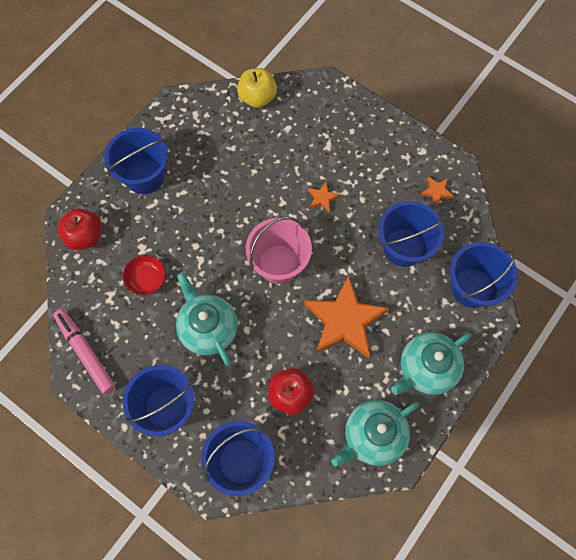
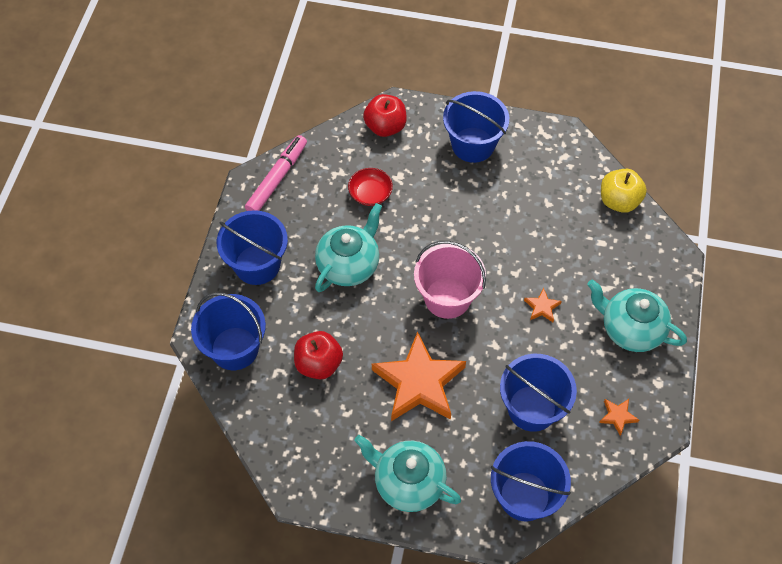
camera: 65 degrees right, 10 degrees down
(373, 436) = (312, 457): turquoise teapot -> turquoise teapot (630, 329)

